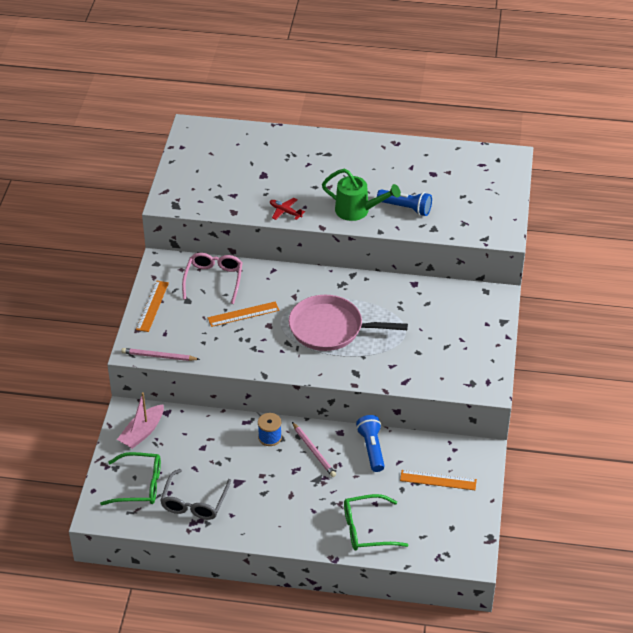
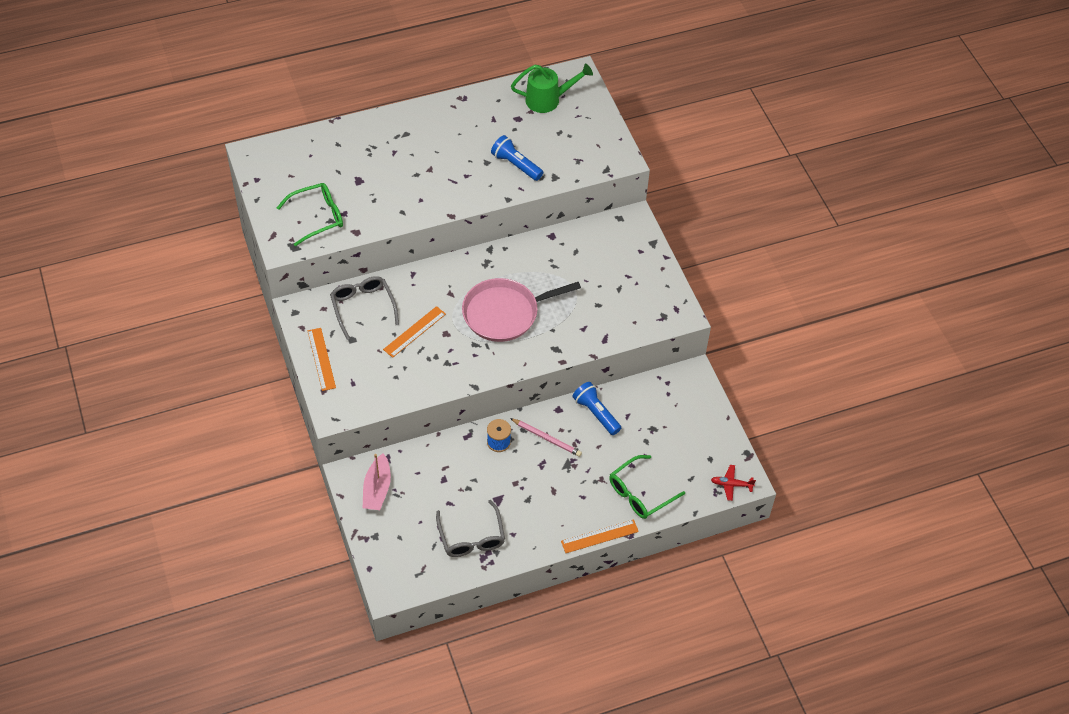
camera: 30 degrees left, 10 degrees up
(139, 485) = (409, 544): green glasses -> green glasses (317, 217)
(159, 356) = (363, 409): pink pencil -> none
(213, 280) = (363, 308): pink glasses -> grey glasses
(285, 212) = (405, 212): red plane -> red plane (731, 484)
(357, 211) = (473, 185): green watering can -> green watering can (548, 100)
(406, 208) = (516, 165): blue flashlight -> blue flashlight turned 135 degrees counterclockwise
(438, 480) = (671, 418): orange ruler -> orange ruler (599, 536)

